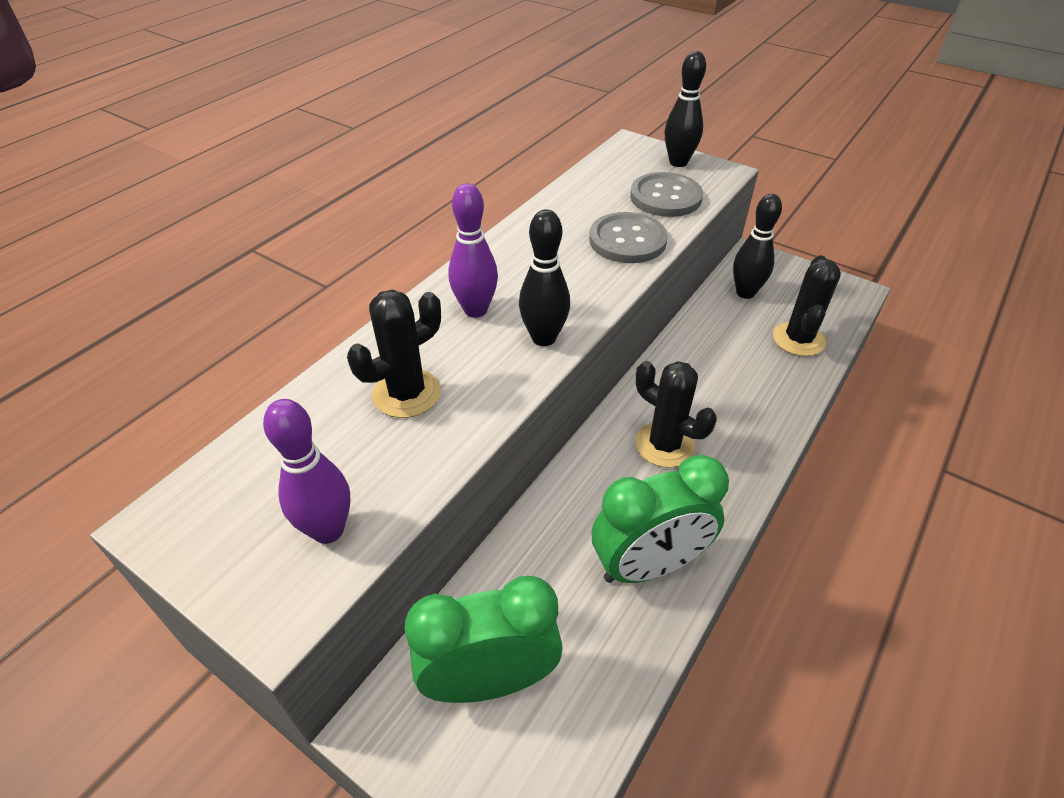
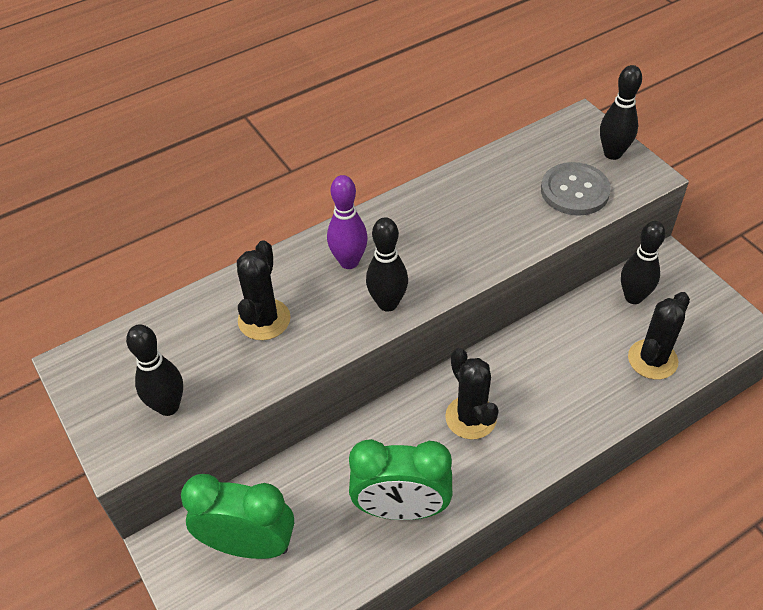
camera: 25 degrees right, 5 degrees up
(328, 530) = (168, 406): purple bowling pin -> black bowling pin
(406, 393) = (264, 319): black cactus -> black cactus turned 60 degrees counterclockwise
(627, 240) = (511, 228): grey button -> none

